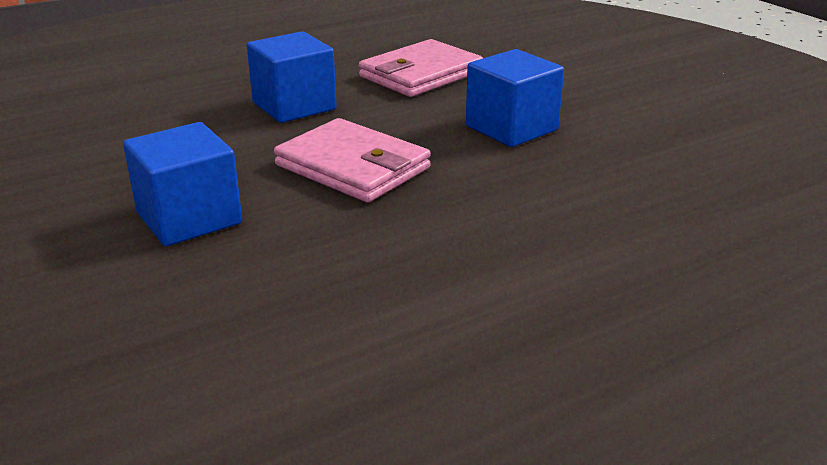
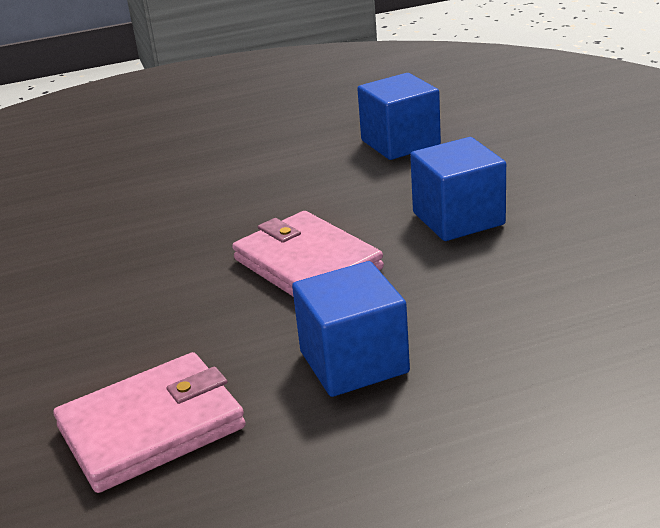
camera: 165 degrees left, 0 degrees up
(511, 128) = (116, 308): blue cube -> blue cube (400, 143)

